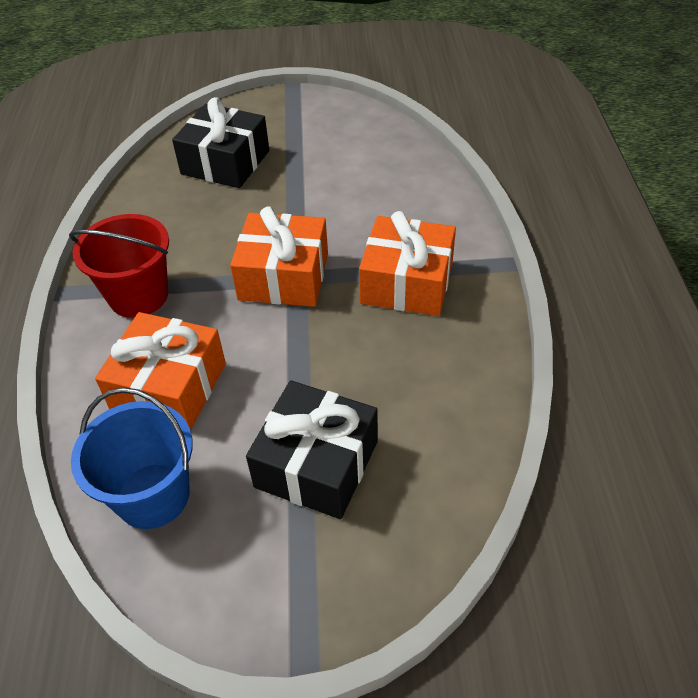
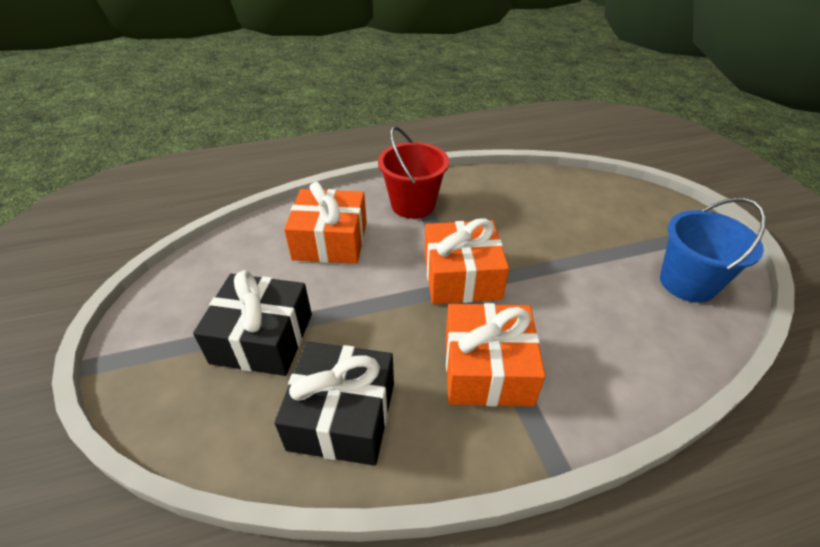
camera: 75 degrees right, 5 degrees down
(153, 495) = (238, 256): blue bucket -> blue bucket (687, 283)
(225, 162) = (585, 211): black gift -> black gift (342, 415)

